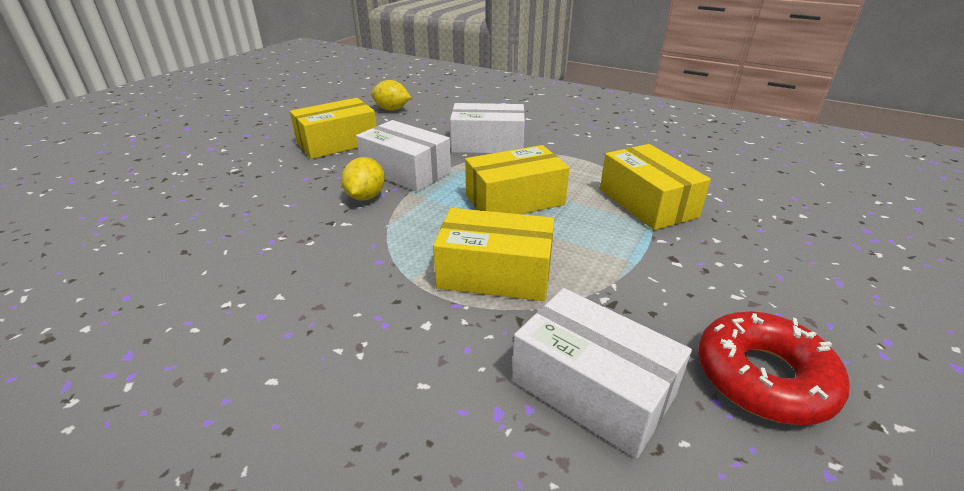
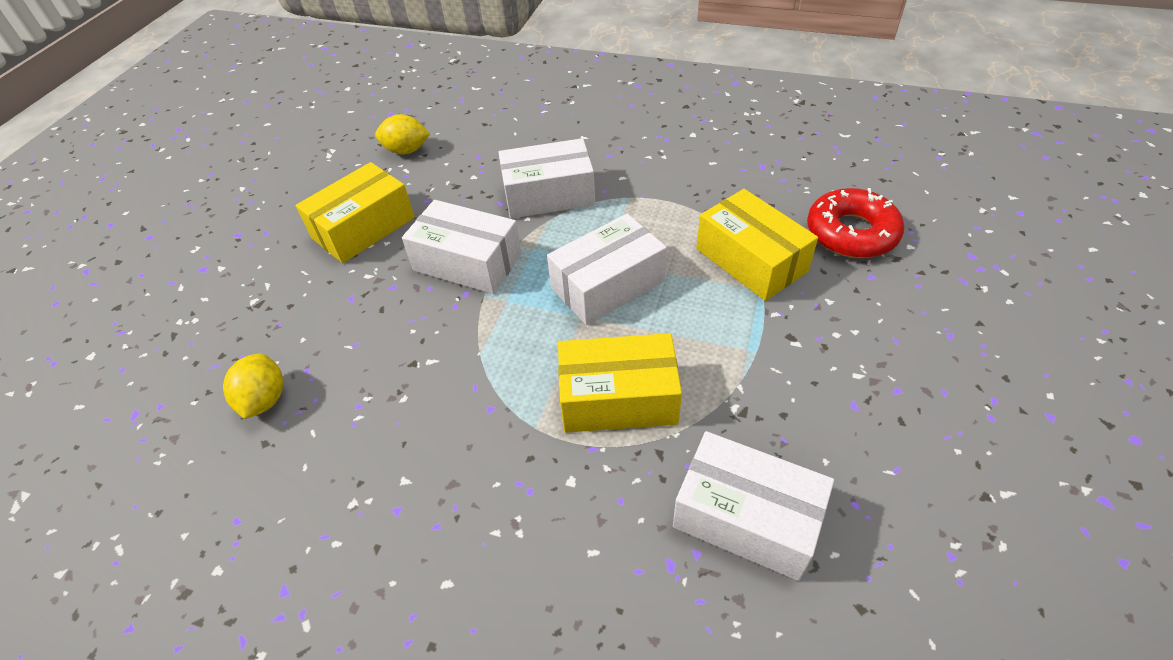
camera: 10 degrees left, 15 degrees up
(366, 197) = (437, 315): yellow lemon -> yellow lemon (264, 400)
(514, 200) = (607, 284): yellow box -> white box
(763, 377) = (891, 468): red donut -> red donut (851, 233)

